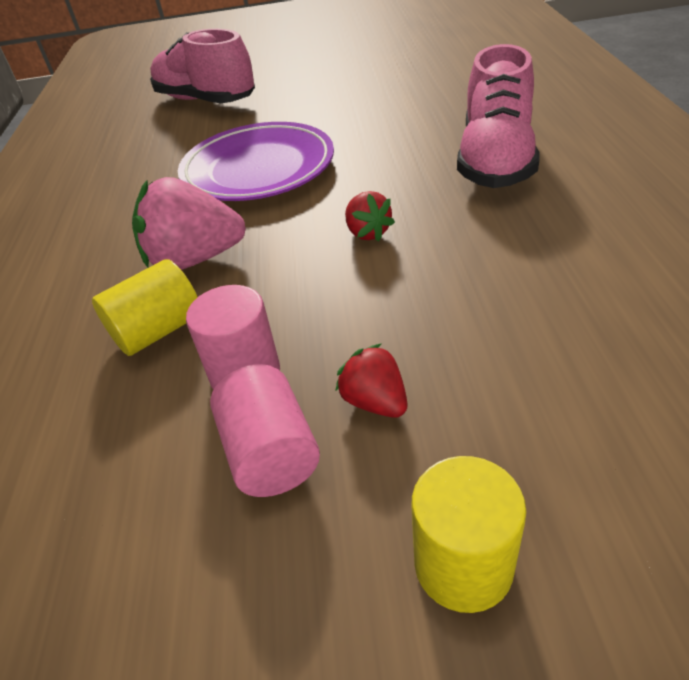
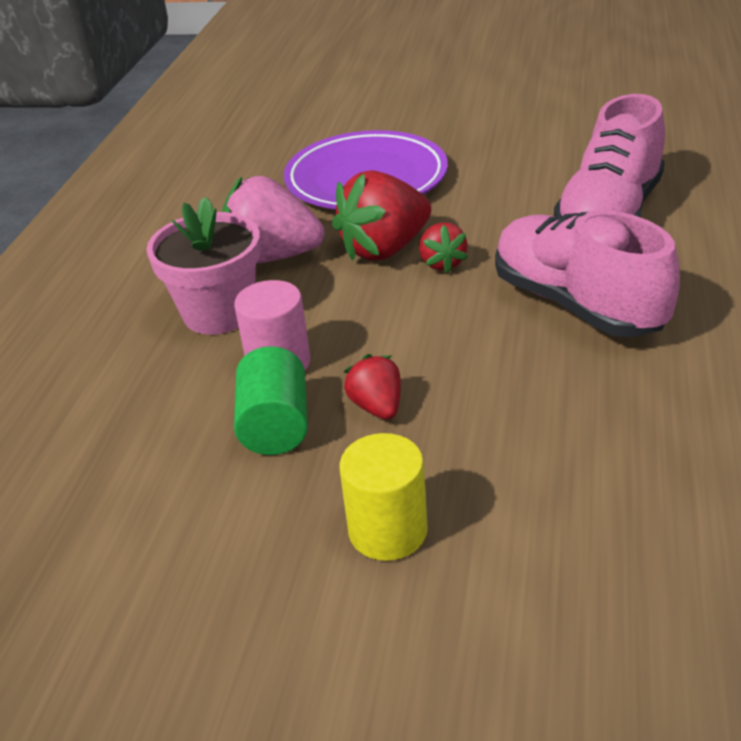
camera: 15 degrees right, 5 degrees down
(158, 330) = (219, 313): yellow cylinder -> pink flower pot
(206, 100) = (344, 93): pink shoe -> pink shoe (576, 304)
(270, 453) = (275, 426): pink cylinder -> green cylinder
(305, 230) = (385, 249): none -> red strawberry

